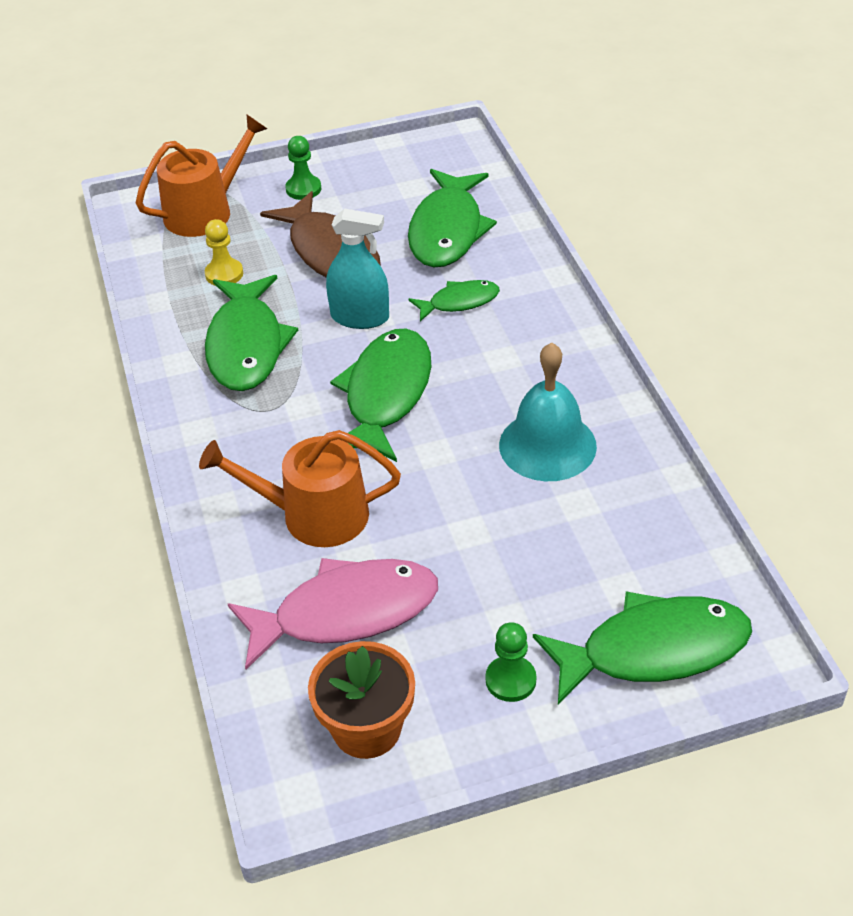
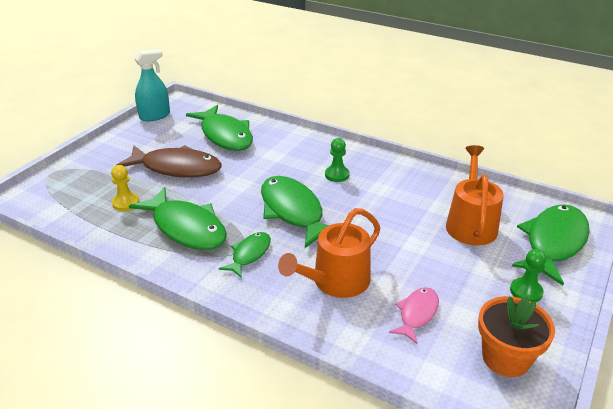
camera: 45 degrees left, 10 degrees down
(205, 212) = (73, 181): orange watering can -> orange watering can (471, 224)
(303, 189) = (121, 149): green pawn -> green pawn (337, 175)
(346, 612) = (417, 314): pink fish -> pink fish, size x0.54
(360, 317) = (232, 187): turquoise spray bottle -> turquoise spray bottle (155, 116)
(459, 302) = (273, 159): green fish -> green fish (249, 254)
(547, 445) = (395, 193): turquoise bell -> none

